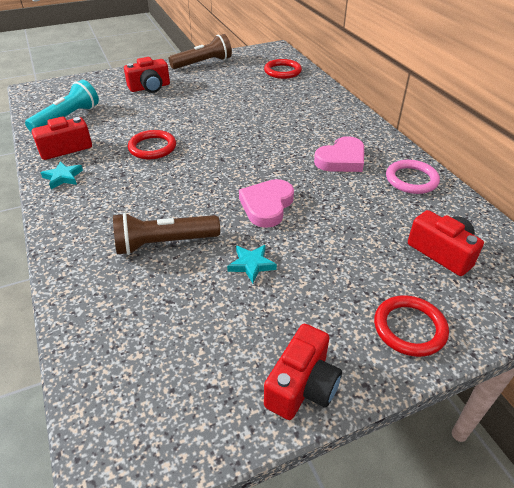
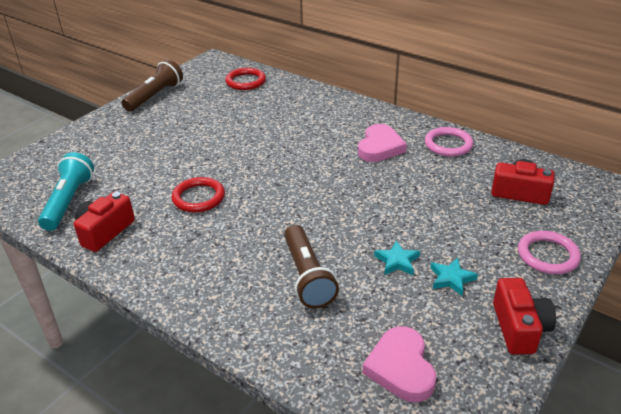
camera: 30 degrees left, 5 degrees down
(63, 177) = (138, 260): turquoise star -> turquoise star (451, 279)
(150, 87) = (125, 139): red camera -> none
(164, 243) = (307, 276): brown flashlight -> brown flashlight turned 60 degrees counterclockwise
(267, 206) = (359, 209): pink heart -> pink heart (401, 368)
(409, 328) = (547, 255): red ring -> pink ring

